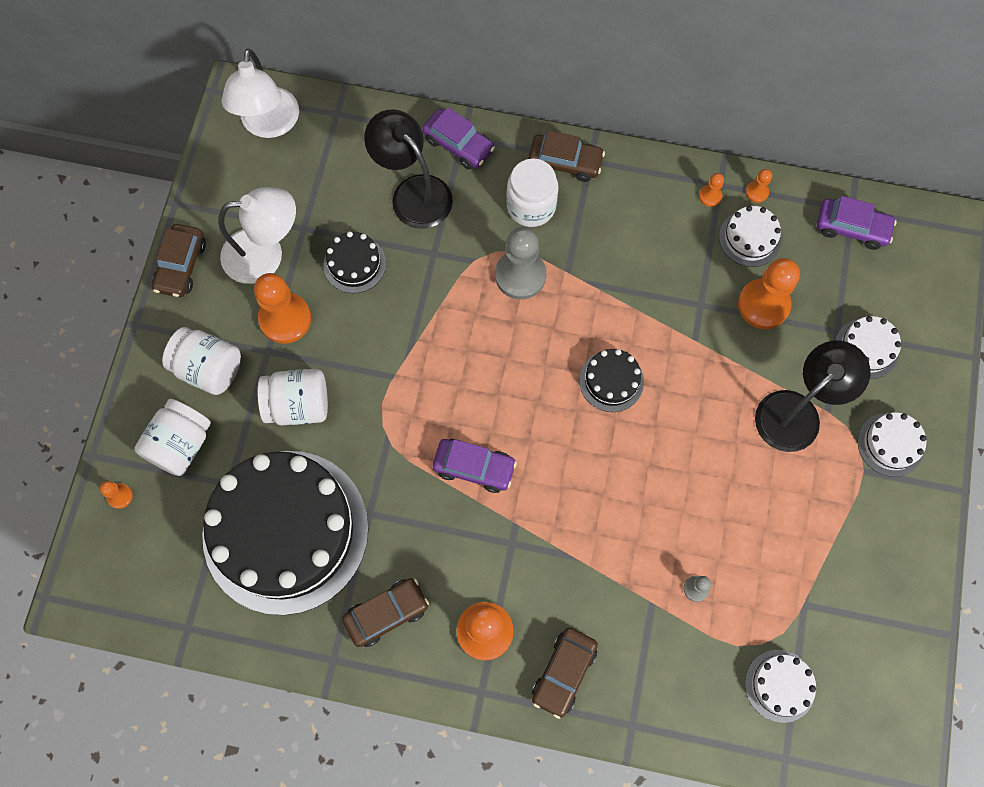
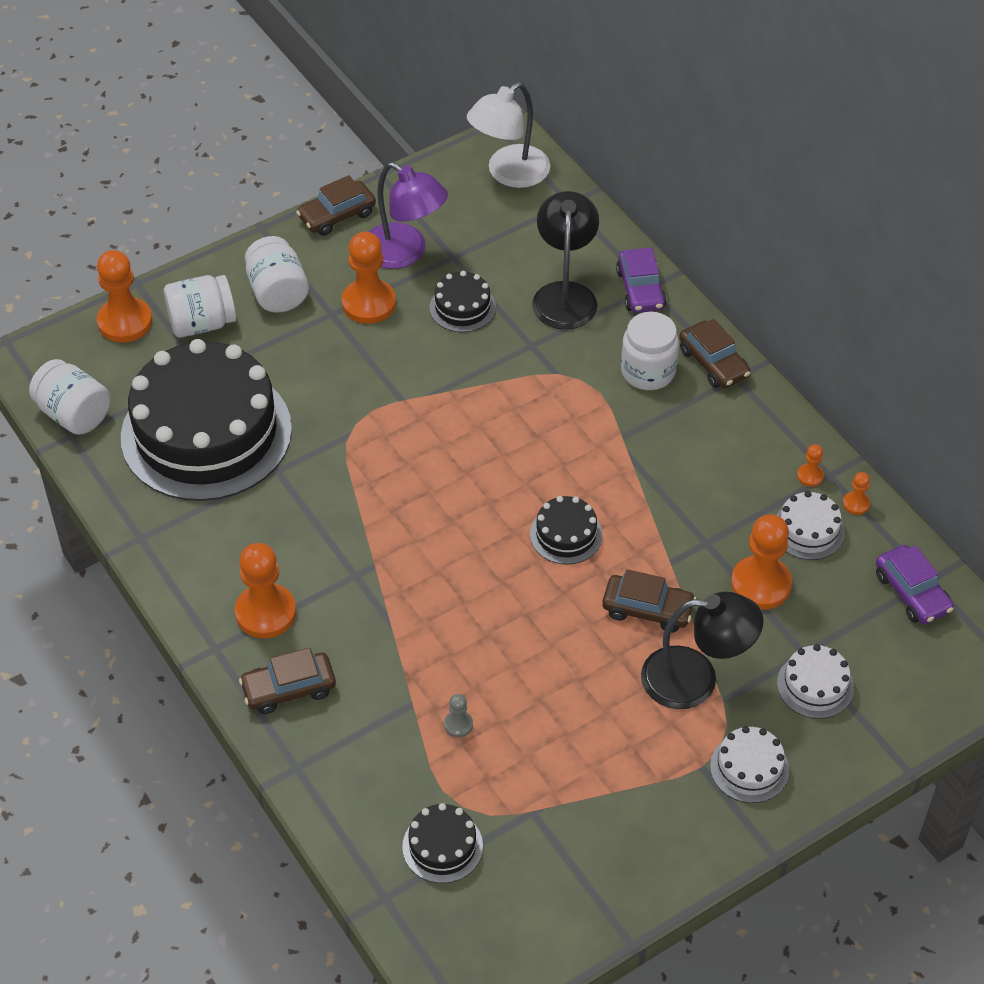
camera: 45 degrees right, 20 degrees down
(120, 496) = (125, 322): orange pawn -> orange pawn, size x2.18
(265, 254) = (405, 253): white lamp -> purple lamp
(298, 405) = (311, 363): white jar -> white jar (74, 414)
(386, 613) = (211, 541): brown car -> brown car (647, 609)
(474, 467) = (388, 504): purple car -> none
(520, 275) = (581, 410): grey pawn -> none
(780, 685) = (442, 846): white cake -> black cake

